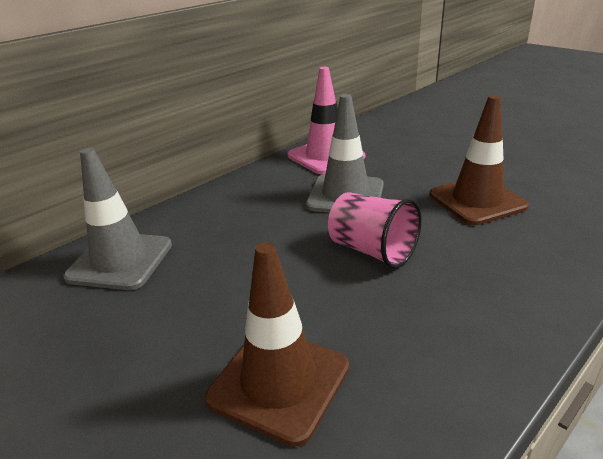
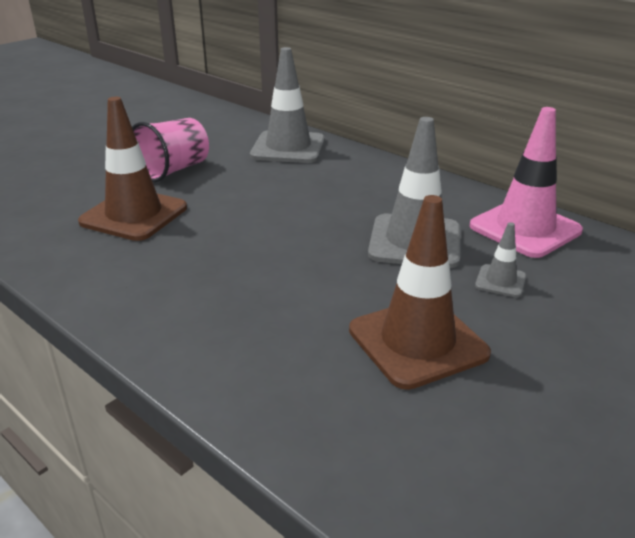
camera: 85 degrees right, 0 degrees up
(372, 251) = (294, 255): pink cup -> pink cup (173, 170)
(396, 170) = (500, 281): none -> grey traffic cone

